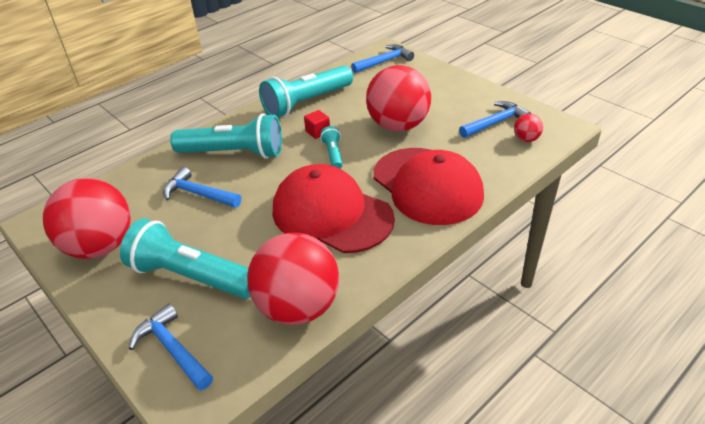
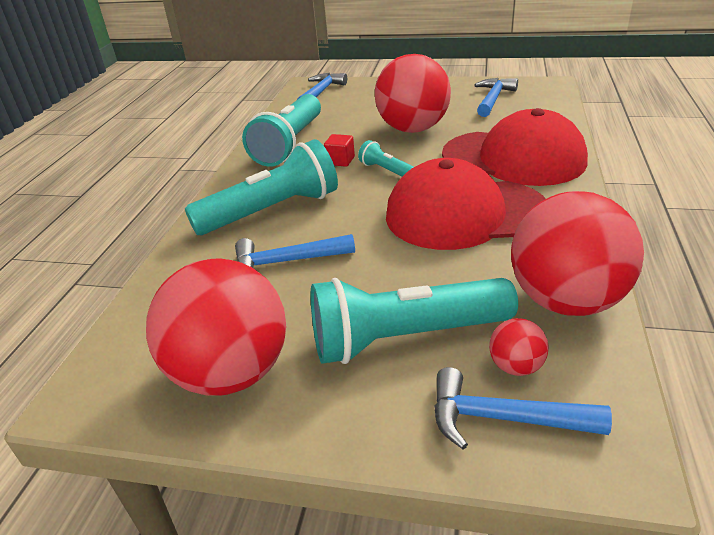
camera: 35 degrees left, 5 degrees down
(526, 139) = (535, 100): red ball -> red ball (515, 366)

